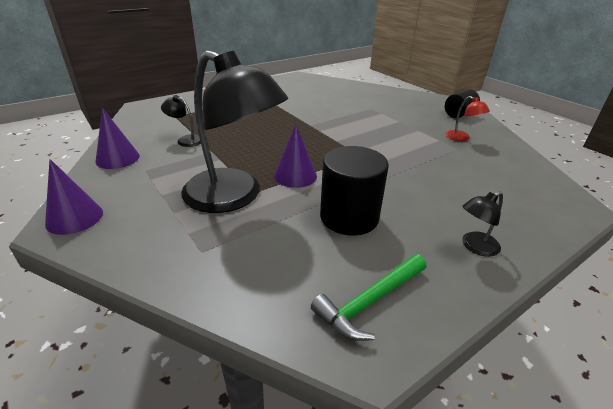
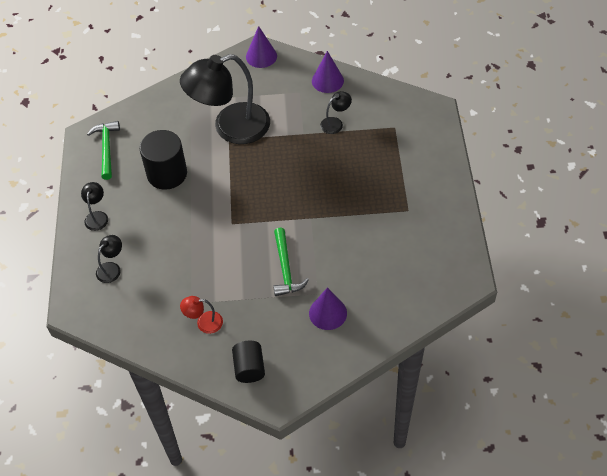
camera: 125 degrees right, 20 degrees up
(295, 176) = (232, 168): purple cone -> purple cone (328, 313)
(369, 122) = (285, 269): none -> green hammer
(505, 202) = (112, 268): none -> black lamp

